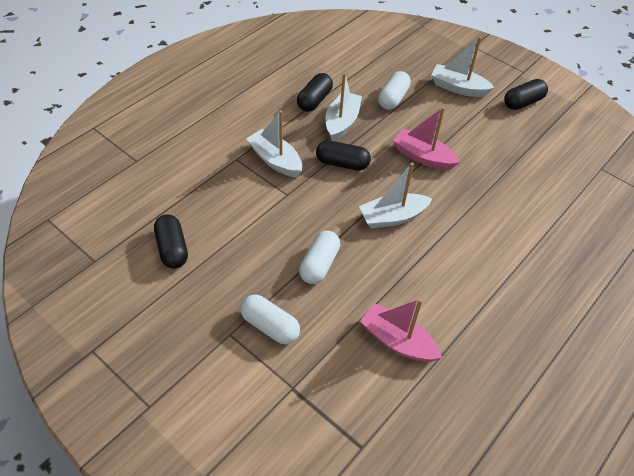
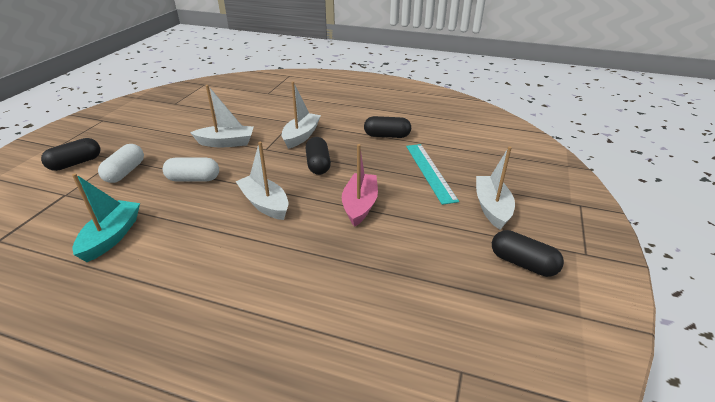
camera: 70 degrees right, 15 degrees down
(172, 249) = (192, 122): black capsule -> black capsule (75, 163)
(342, 122) = (371, 153): white boat -> white boat (226, 143)
(393, 98) = (430, 172): white capsule -> turquoise ruler
(397, 341) = (112, 237): pink boat -> turquoise boat

